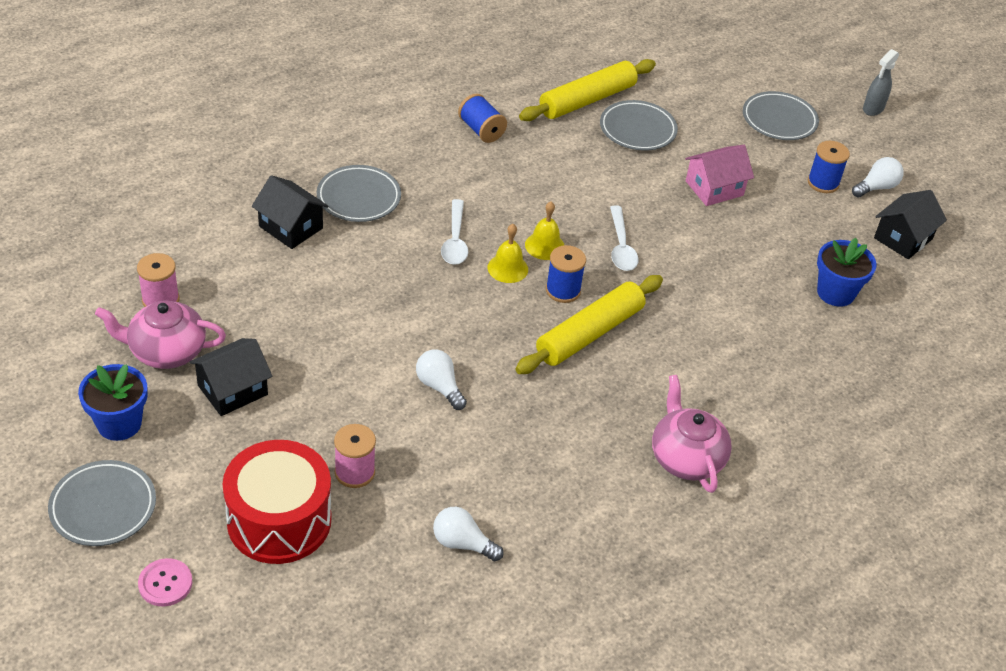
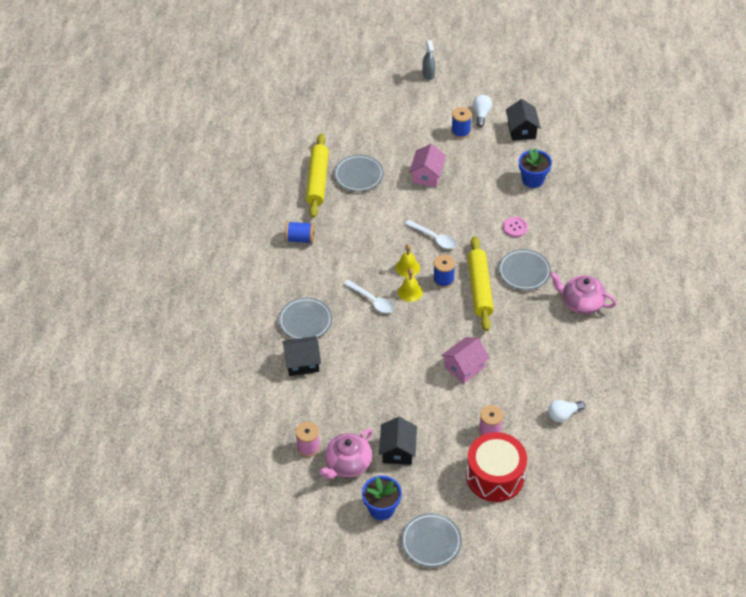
camera: 45 degrees left, 5 degrees up
(165, 583) = (497, 540): pink button -> pink button (515, 227)
(439, 387) = (464, 367): white light bulb -> pink house
(779, 120) = (403, 115): grey plate -> grey plate (524, 272)

